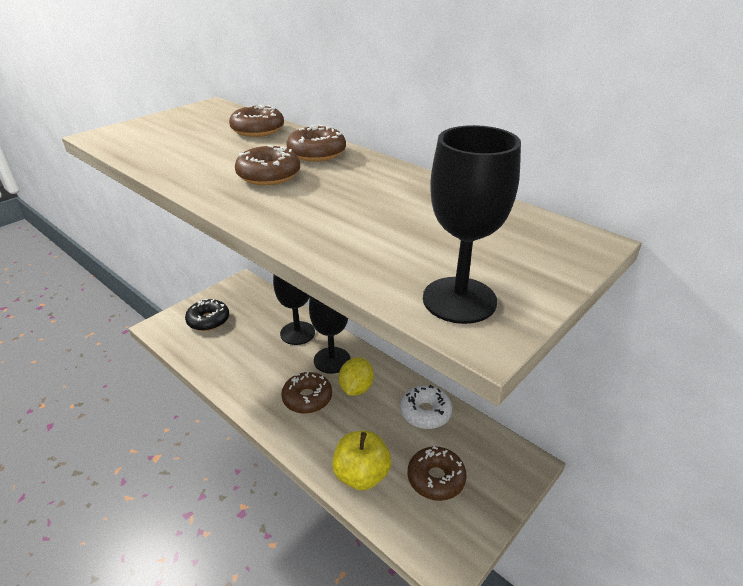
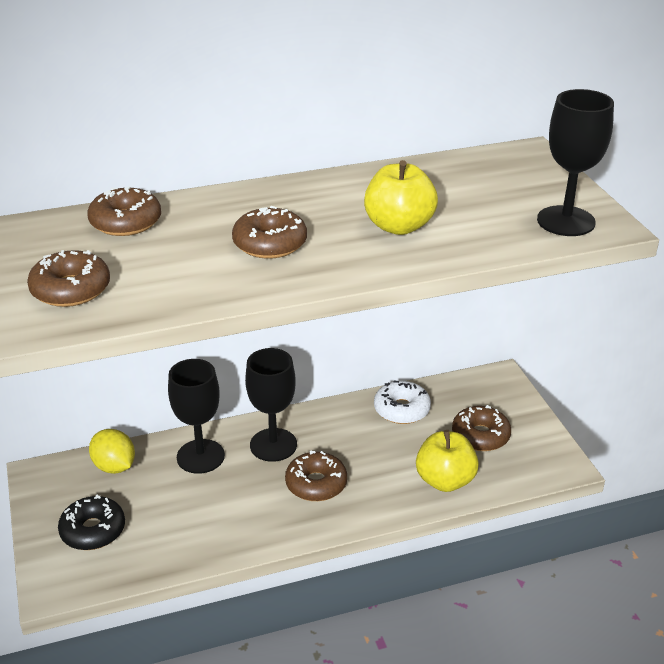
camera: 60 degrees left, 0 degrees up
(317, 153) = (242, 205): brown donut -> brown donut (71, 289)
(347, 214) = (399, 226): none -> yellow apple
(356, 388) = (331, 442): yellow lemon -> yellow lemon (114, 466)

